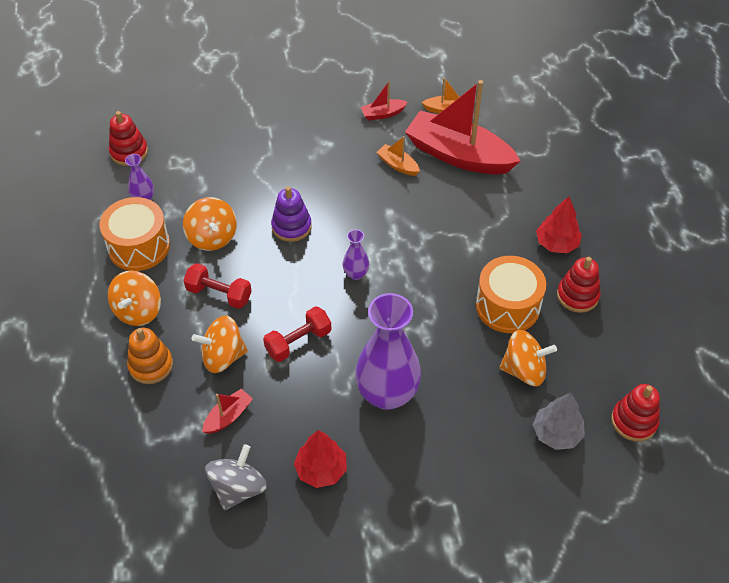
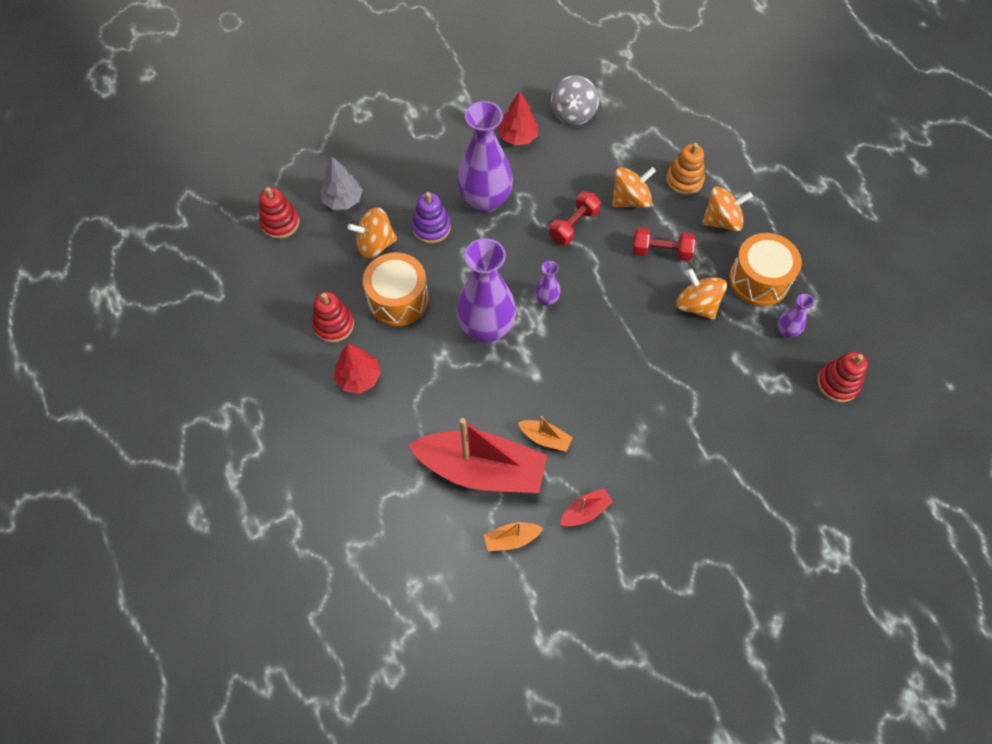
camera: 165 degrees right, 10 degrees up
(138, 311) = (722, 221): orange spinning top -> orange spinning top turned 75 degrees clockwise
(228, 416) = (603, 157): red boat -> none
(291, 226) = (627, 334): purple stacking toy -> purple stacking toy (431, 228)
(424, 260) = (486, 328): none -> purple vase

